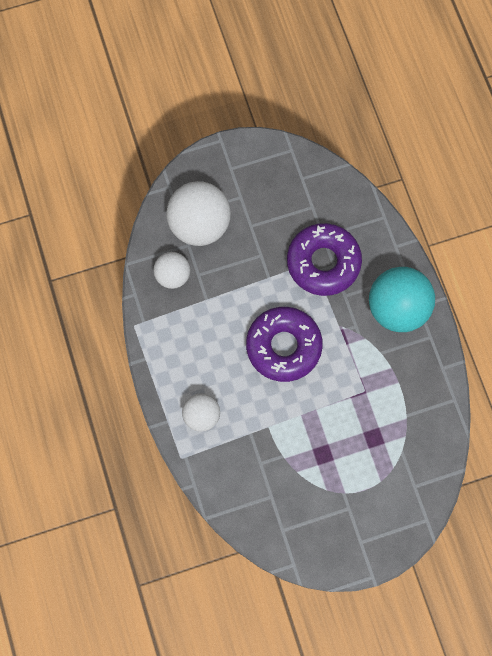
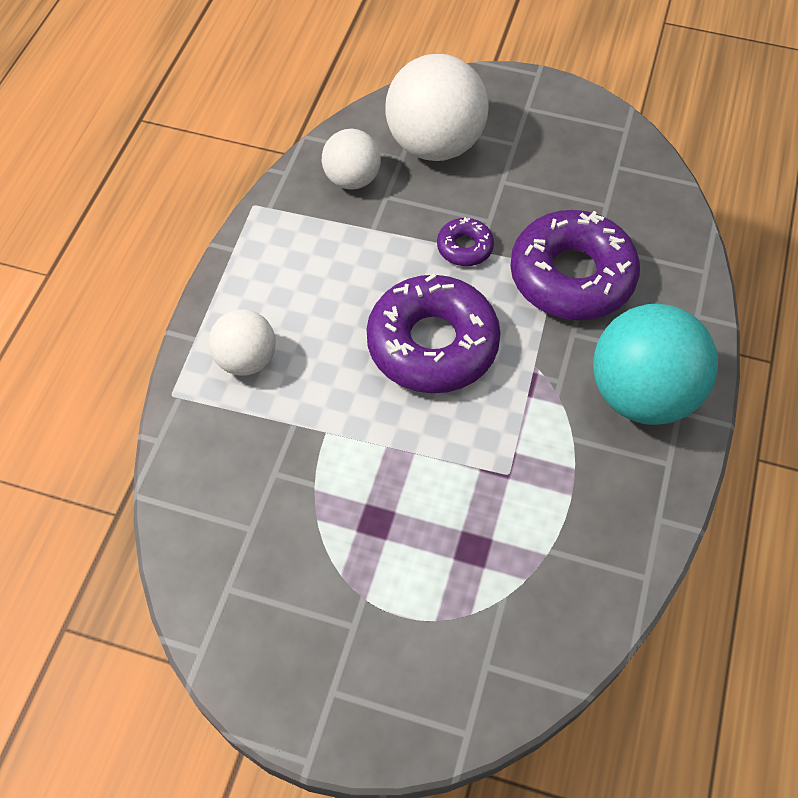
camera: 35 degrees right, 15 degrees down
(260, 280) = (464, 247): none -> purple donut

